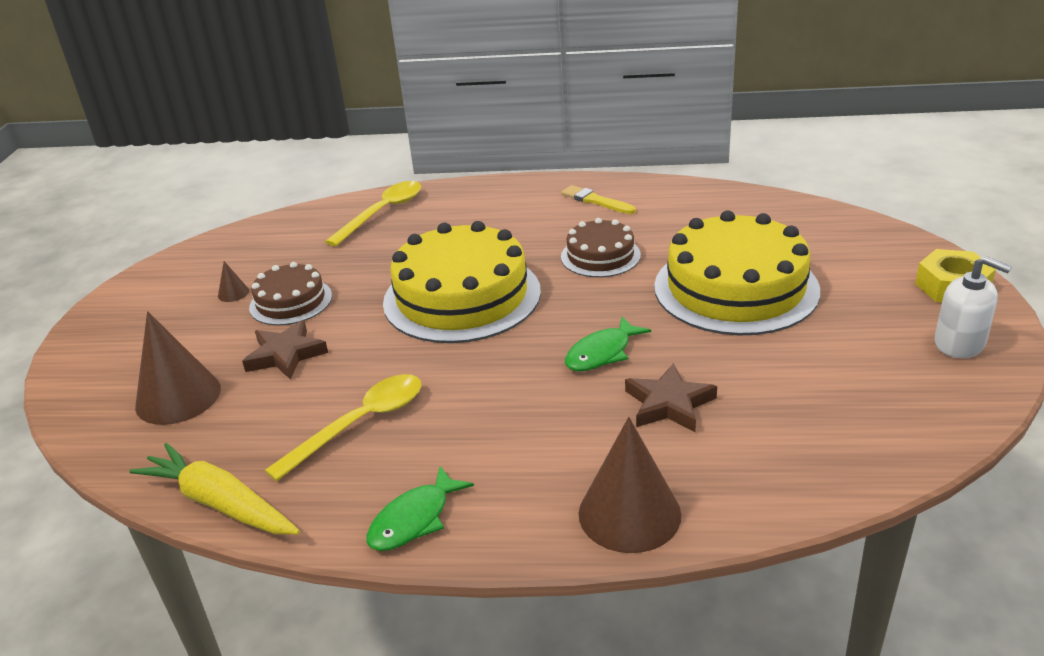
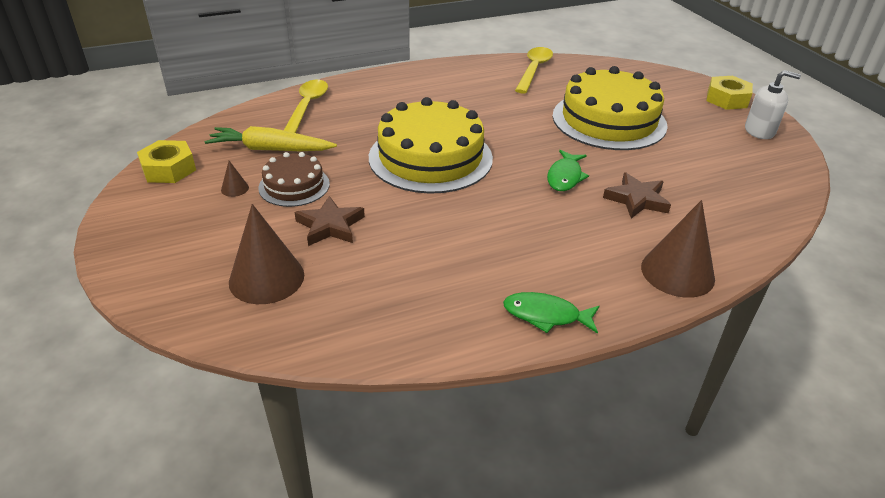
camera: 30 degrees left, 5 degrees up
(193, 260) = (169, 169): none -> yellow nut
(220, 503) = (386, 347): yellow carrot -> yellow carrot (270, 149)
(360, 424) = (441, 262): yellow spoon -> yellow spoon (534, 70)
(414, 519) = (546, 315): green fish -> green fish turned 90 degrees clockwise
(595, 201) = (464, 77): yellow brush -> none
(600, 256) = (503, 113): brown cake -> none

